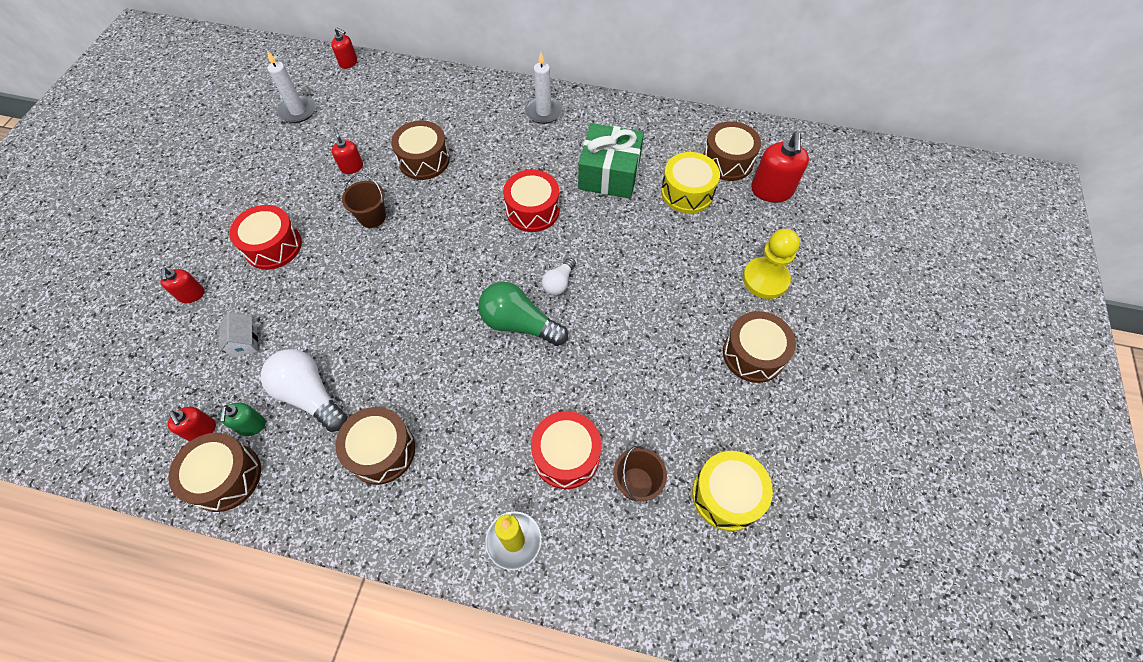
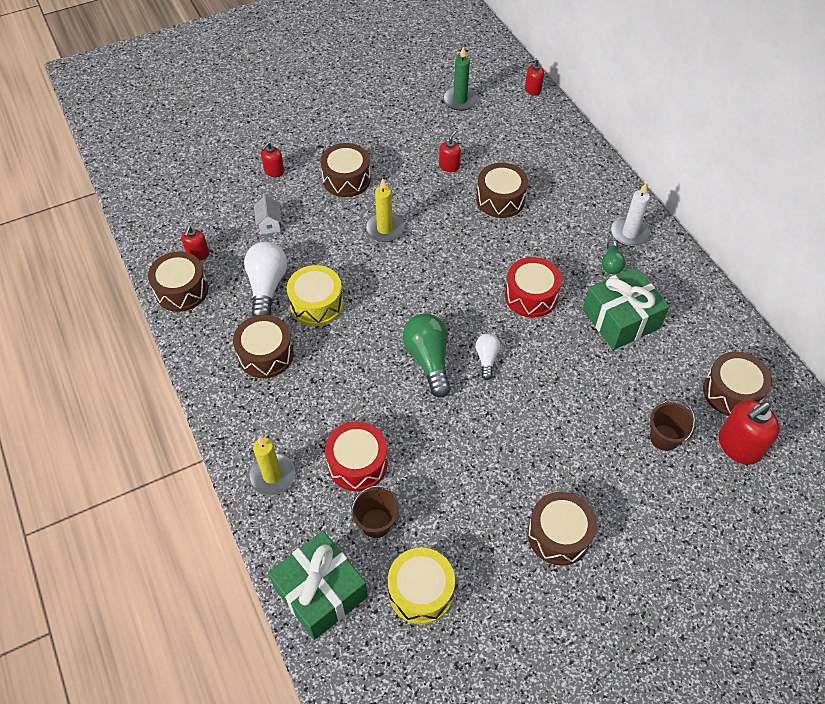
camera: 50 degrees right, 5 degrees down
(244, 342) = (269, 224): white house -> white house turned 45 degrees counterclockwise
(251, 425) = (222, 274): green soap dispenser -> none
(273, 246) = (346, 179): red drum -> brown drum
(298, 111) = (460, 100): white candle -> green candle
(348, 62) = (532, 89): red soap dispenser -> red soap dispenser turned 90 degrees clockwise
(358, 258) = (384, 229): none -> yellow candle
(372, 217) = (423, 210): brown bucket -> brown bucket (664, 437)
(557, 142) = (611, 264): none -> green light bulb
(559, 283) = (486, 359): white light bulb -> white light bulb turned 105 degrees clockwise
(665, 583) = (320, 592): none -> green gift
(687, 192) = (664, 384): yellow drum -> yellow drum (316, 304)
(765, 279) = (640, 498): yellow pawn -> none

